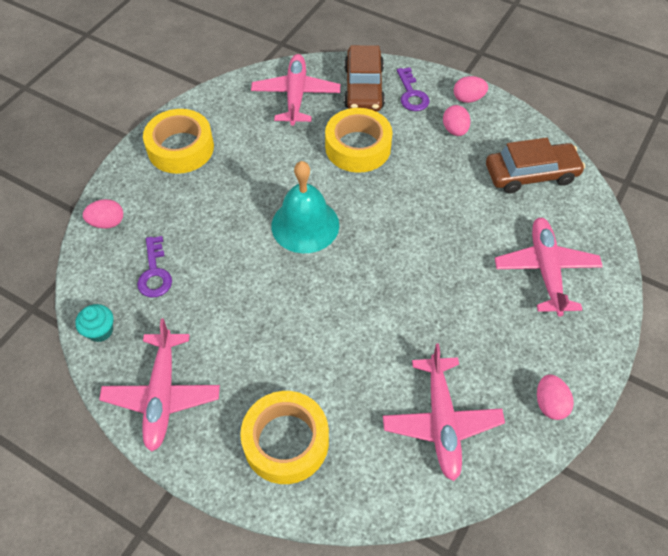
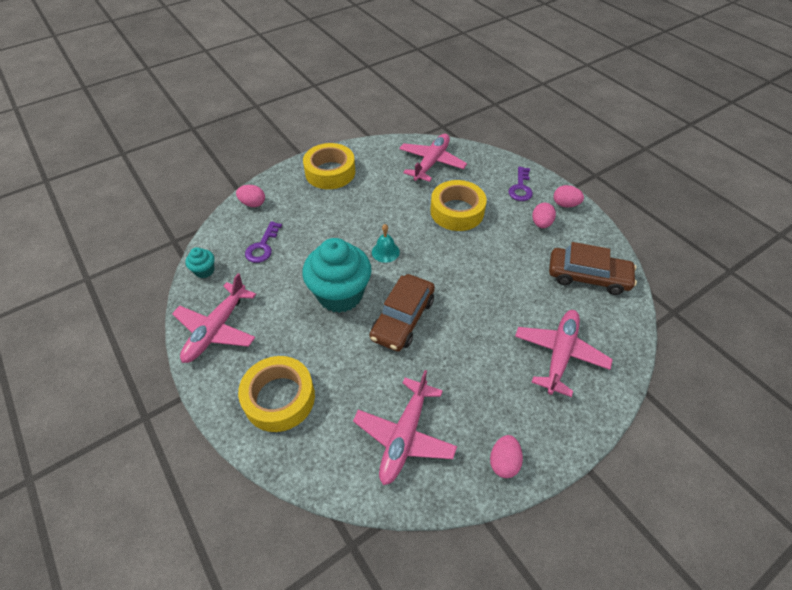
camera: 25 degrees right, 5 degrees down
(283, 295) = (340, 294): none -> turquoise cupcake
(305, 225) = (385, 252): turquoise bell -> turquoise bell, size x0.51
(363, 88) = (485, 172): brown car -> brown car (402, 318)

